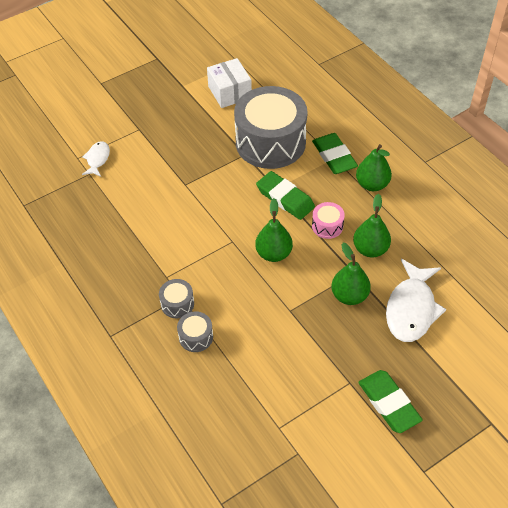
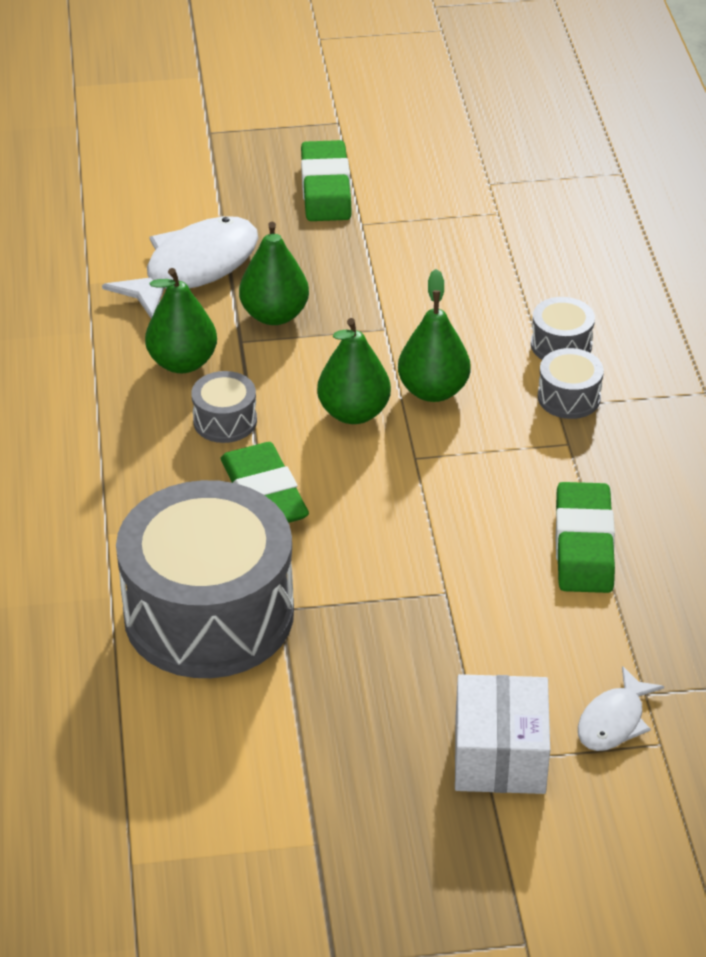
camera: 155 degrees left, 10 degrees down
(229, 92) = (212, 775): white box -> white box (500, 755)
(327, 226) = (225, 421): pink drum -> grey drum
(334, 156) = (104, 535): green eraser -> green eraser (584, 544)
(372, 184) = (81, 458): green pear -> green pear (433, 390)

